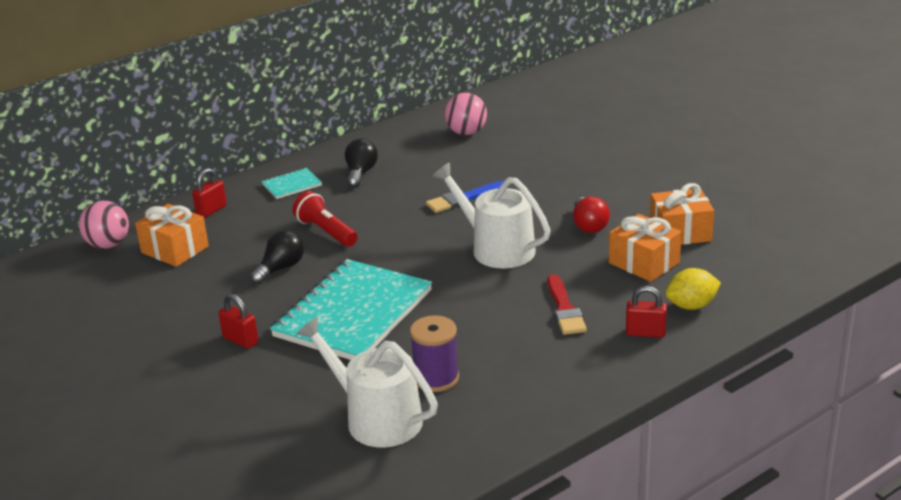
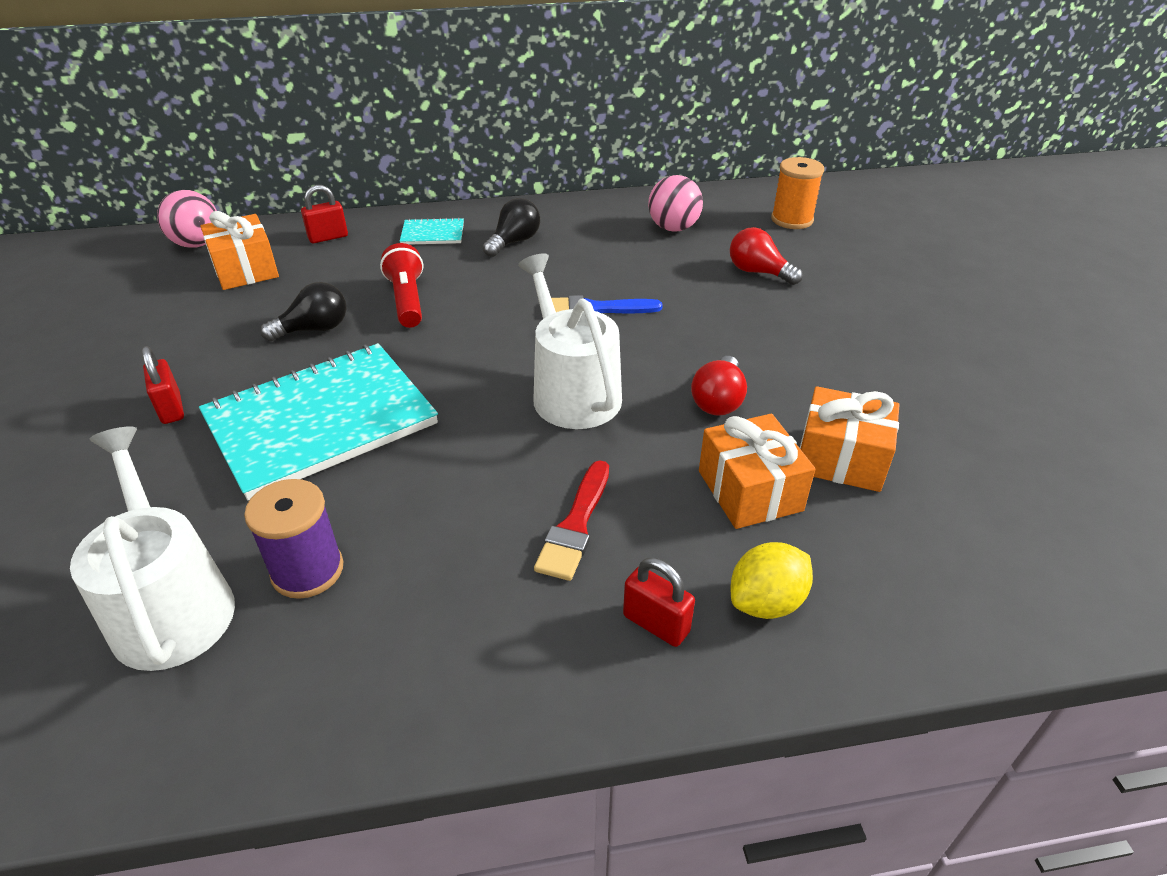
camera: 25 degrees right, 10 degrees up
(543, 105) = (792, 220): none -> orange spool
(549, 145) = (758, 272): none -> red light bulb
(691, 306) = (766, 602): yellow lemon -> yellow lemon turned 45 degrees counterclockwise

